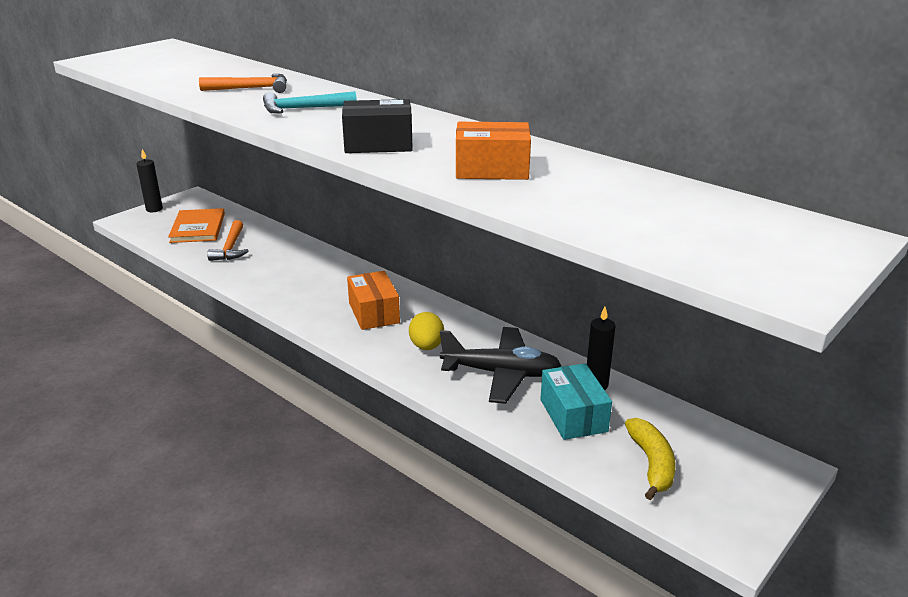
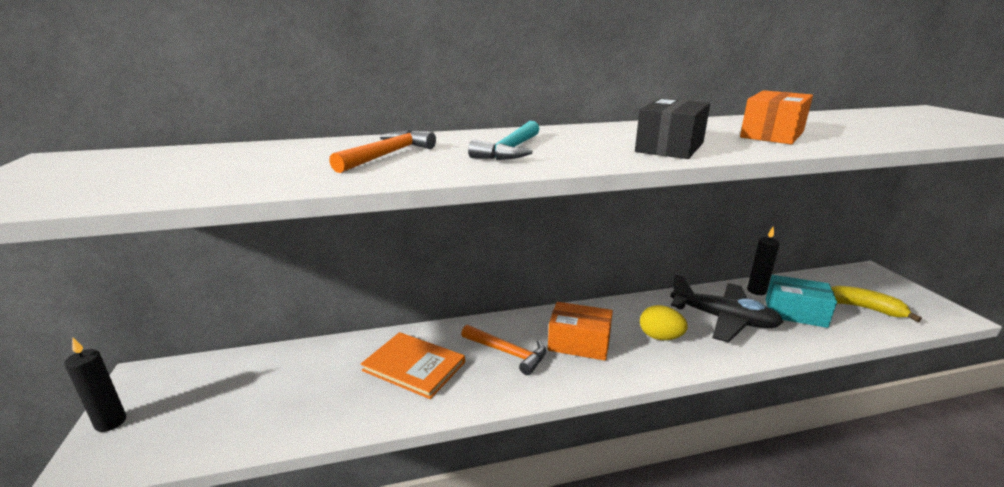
camera: 55 degrees left, 5 degrees down
(198, 228) = (236, 399): orange book -> orange book (414, 366)
(231, 248) = (330, 388): orange hammer -> orange hammer (507, 353)
(501, 373) = (723, 319): black plane -> black plane turned 75 degrees clockwise

